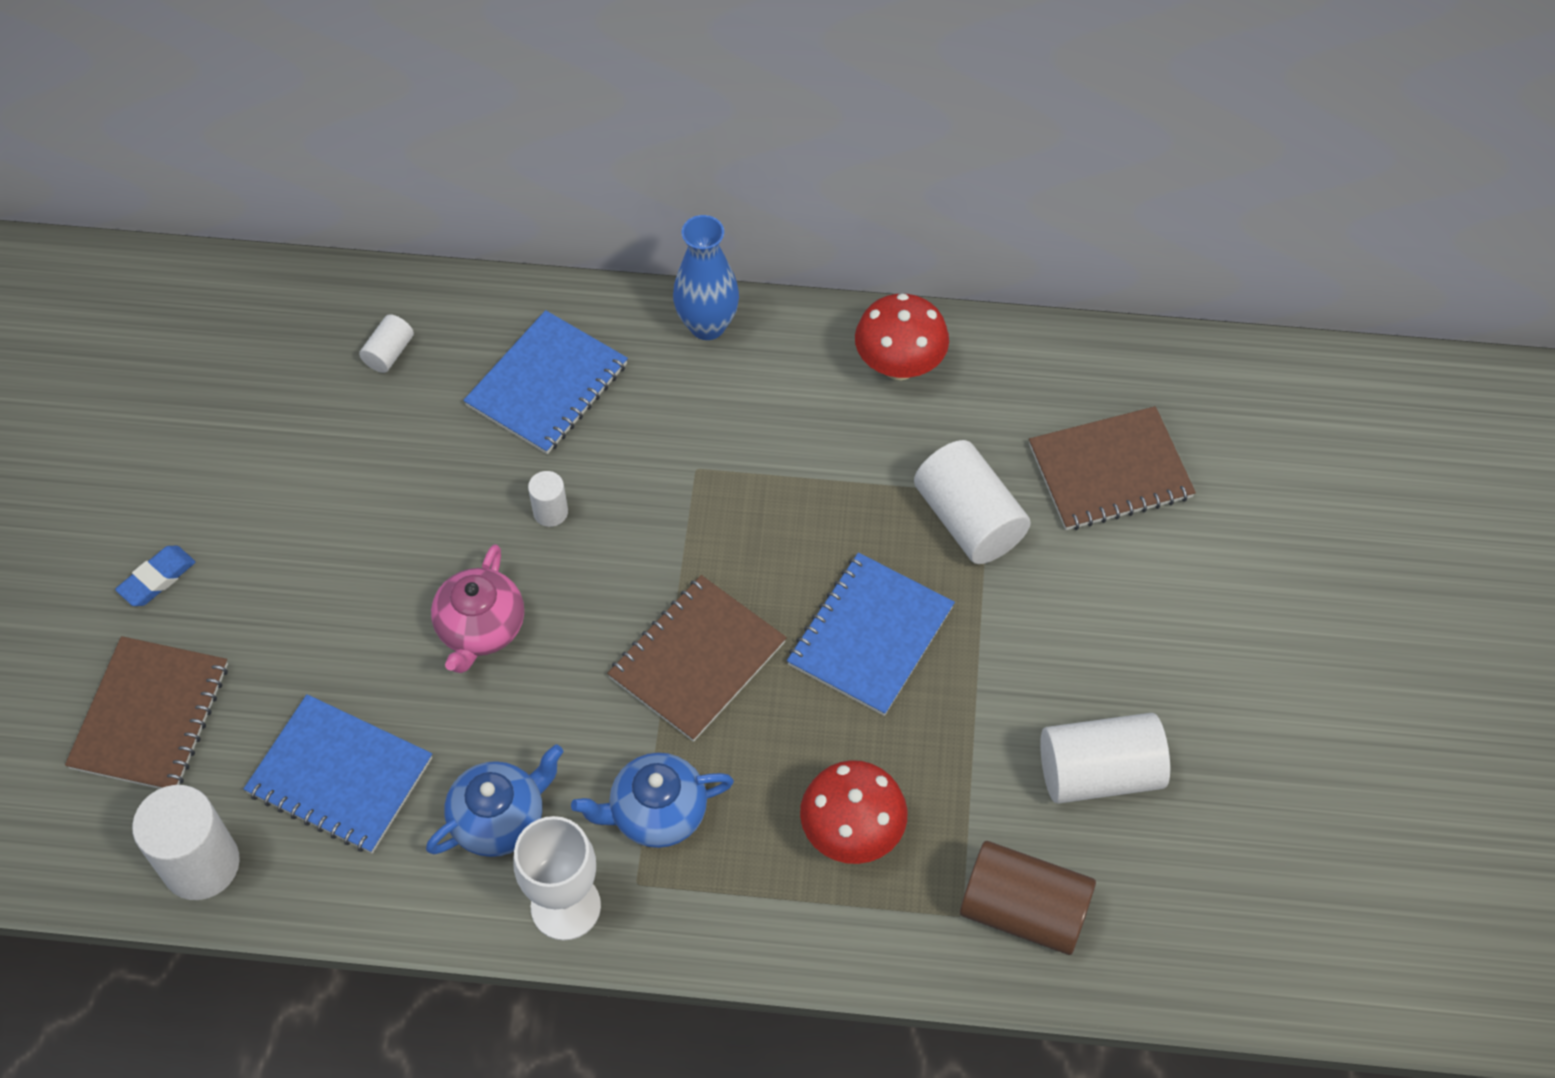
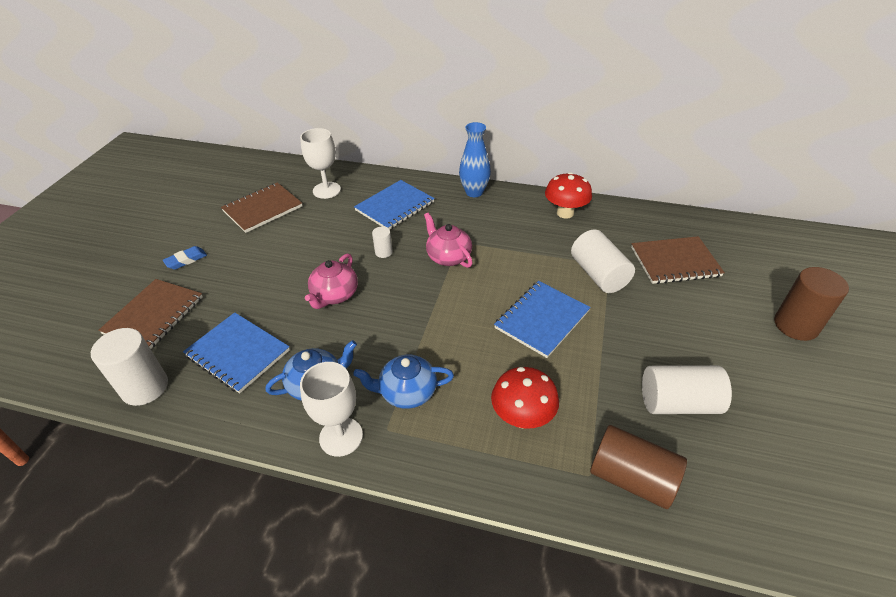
camera: 10 degrees right, 15 degrees down
(389, 353) = (326, 190): white cylinder -> white goblet
(680, 509) = (448, 257): none -> pink teapot
(697, 660) = (445, 321): brown notebook -> brown notebook (262, 209)
(1306, 593) = (796, 325): none -> brown cylinder

